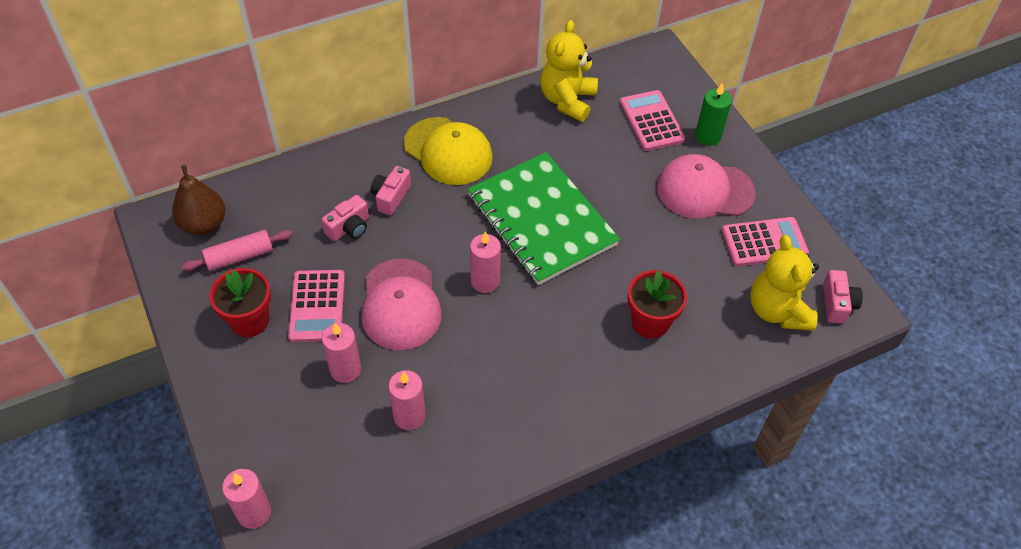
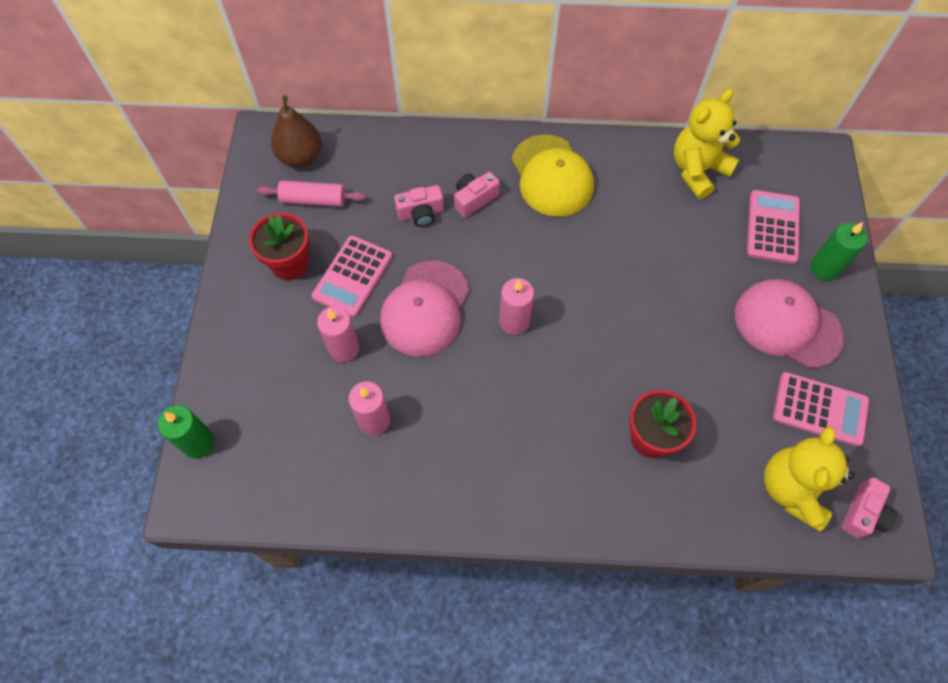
camera: 30 degrees right, 10 degrees up
(254, 512) = (198, 443): pink candle -> green candle
(541, 220) = (602, 284): green notebook -> none

